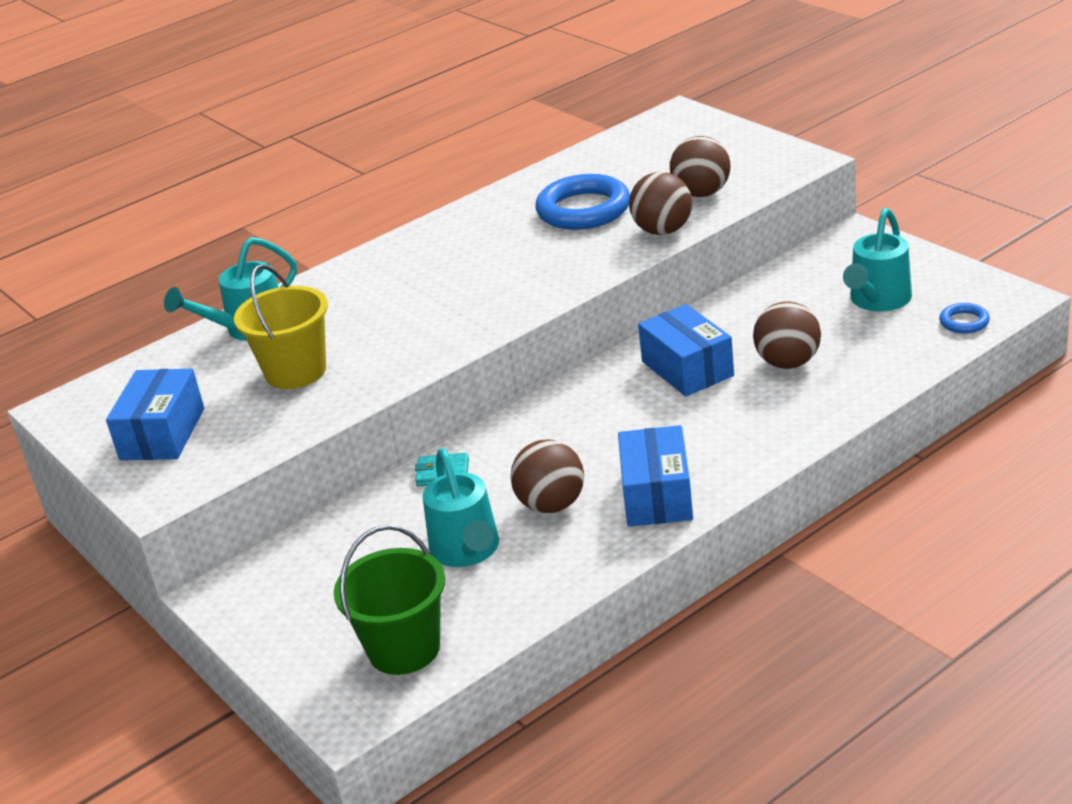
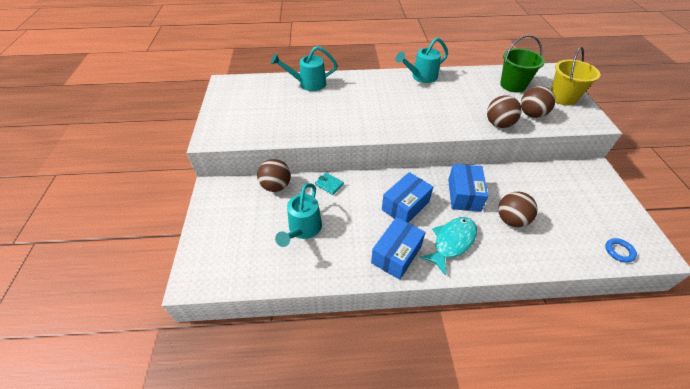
camera: 30 degrees right, 15 degrees up
(162, 434) = (238, 112): blue box -> blue box (405, 206)
(296, 371) = (304, 111): yellow bucket -> yellow bucket (563, 97)
(404, 649) = (238, 262): green bucket -> green bucket (513, 85)
(551, 505) = (352, 229): brown ball -> brown ball (276, 186)
(583, 210) = (474, 96): blue ring -> none
(726, 436) = (452, 242): none -> turquoise fish
(877, 301) = (581, 211): turquoise watering can -> turquoise watering can (421, 77)

